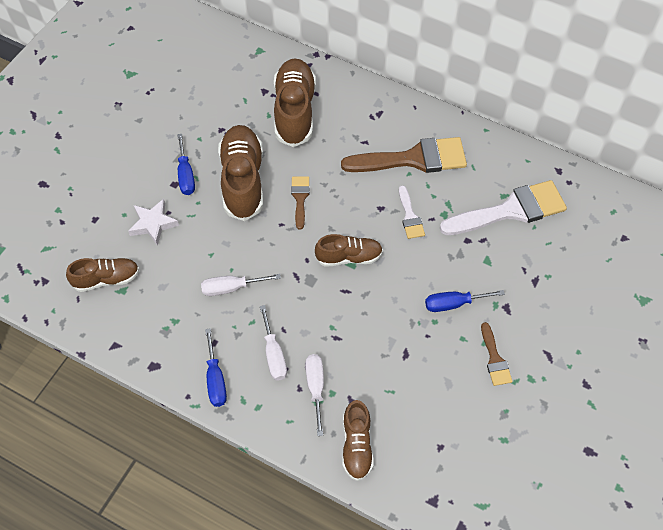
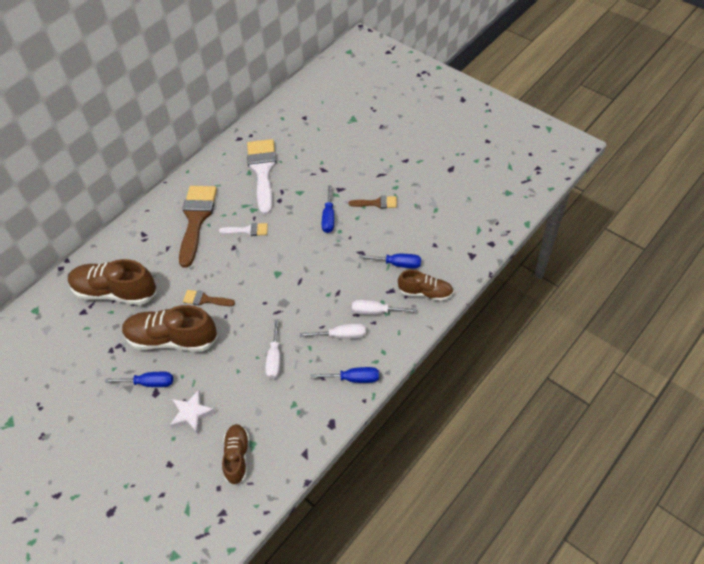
camera: 75 degrees left, 5 degrees down
(349, 257) = (271, 274): brown shoe -> none
(396, 403) = (398, 264): none -> blue screwdriver

